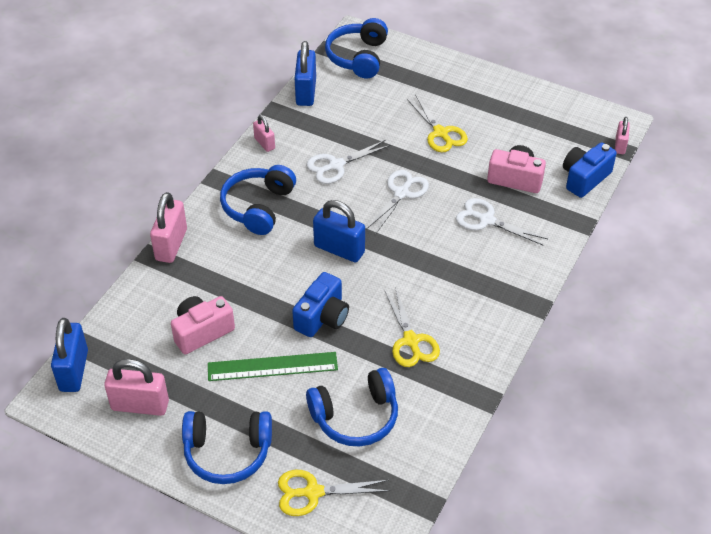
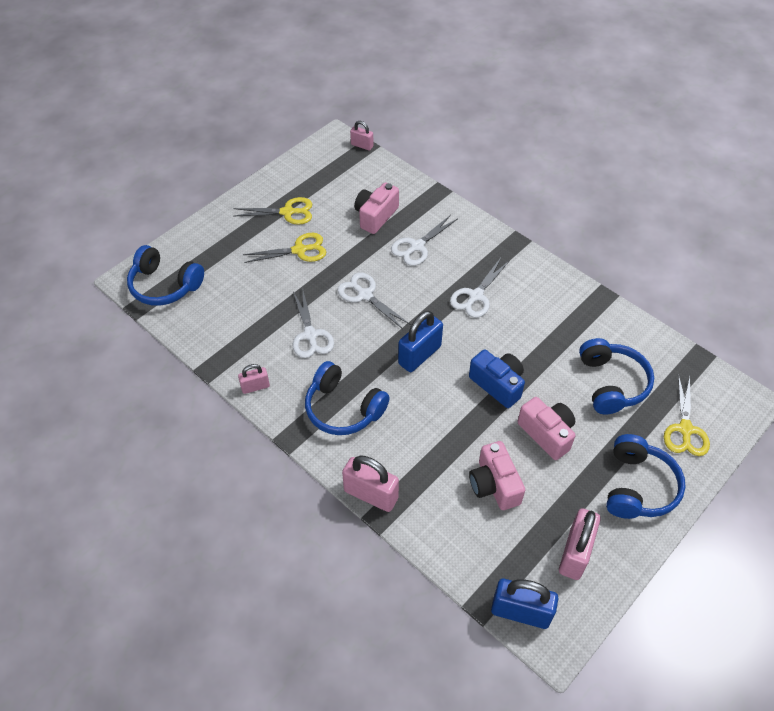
camera: 75 degrees left, 5 degrees up
(272, 366) = (547, 434): green ruler -> pink camera
(306, 92) = (195, 338): blue padlock -> none
(411, 341) = (538, 328): yellow scissors -> yellow scissors (287, 212)
(435, 281) = (475, 296): none -> white scissors
(584, 178) = (390, 175): blue camera -> none

